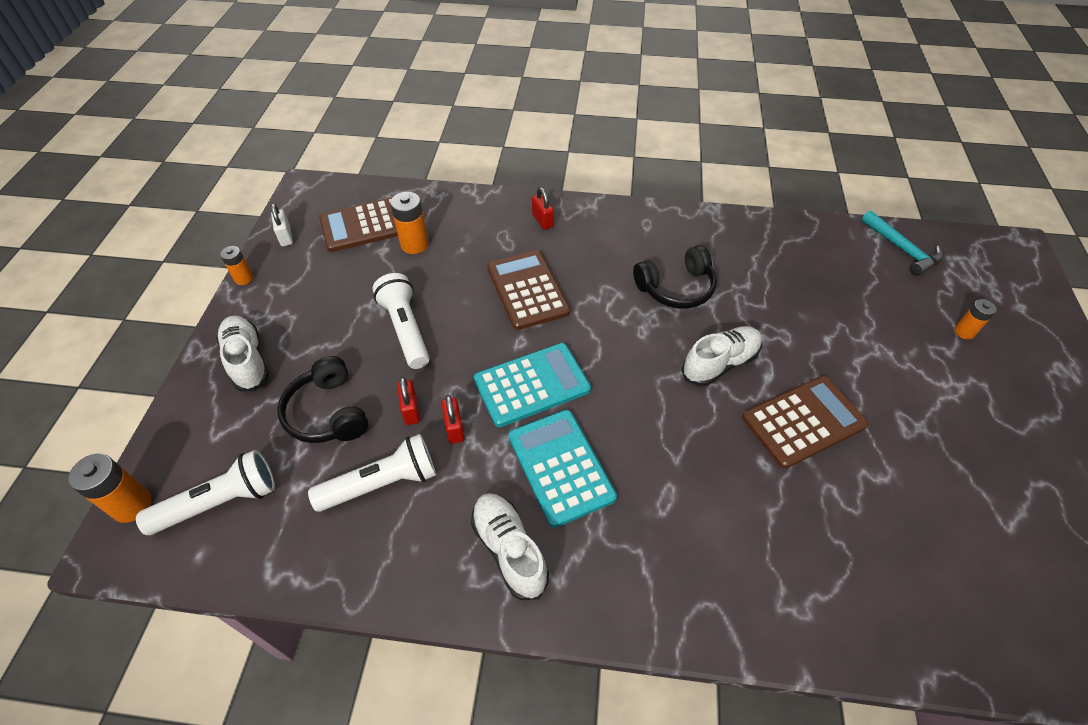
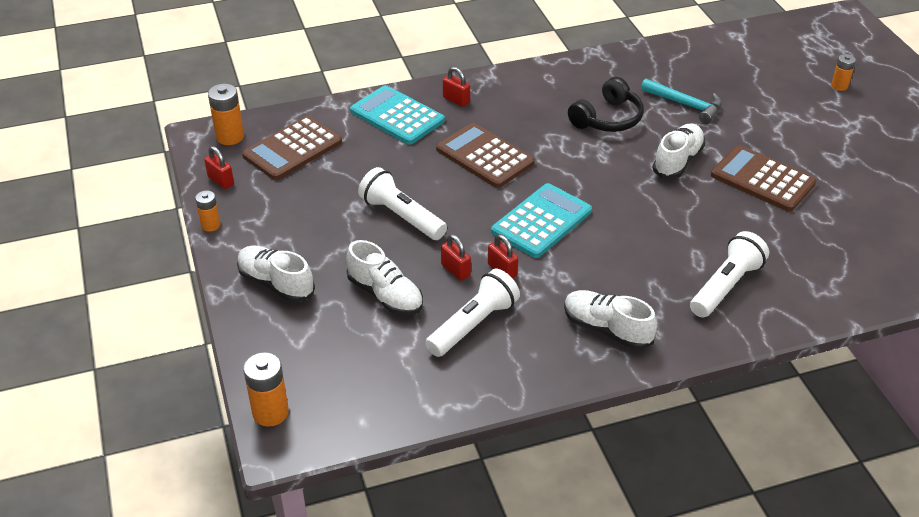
camera: 25 degrees left, 10 degrees down
(220, 502) = (347, 383): white flashlight -> white flashlight (726, 286)
(286, 237) = (221, 181): white padlock -> red padlock
(328, 412) = (385, 295): black headphones -> white shoe
(414, 244) = (353, 151): orange battery -> orange battery (230, 137)
(560, 467) = (605, 266): turquoise calculator -> turquoise calculator (397, 116)
(803, 421) = (762, 179): brown calculator -> brown calculator turned 90 degrees counterclockwise
(902, 249) = (763, 41): turquoise hammer -> turquoise hammer (685, 105)

